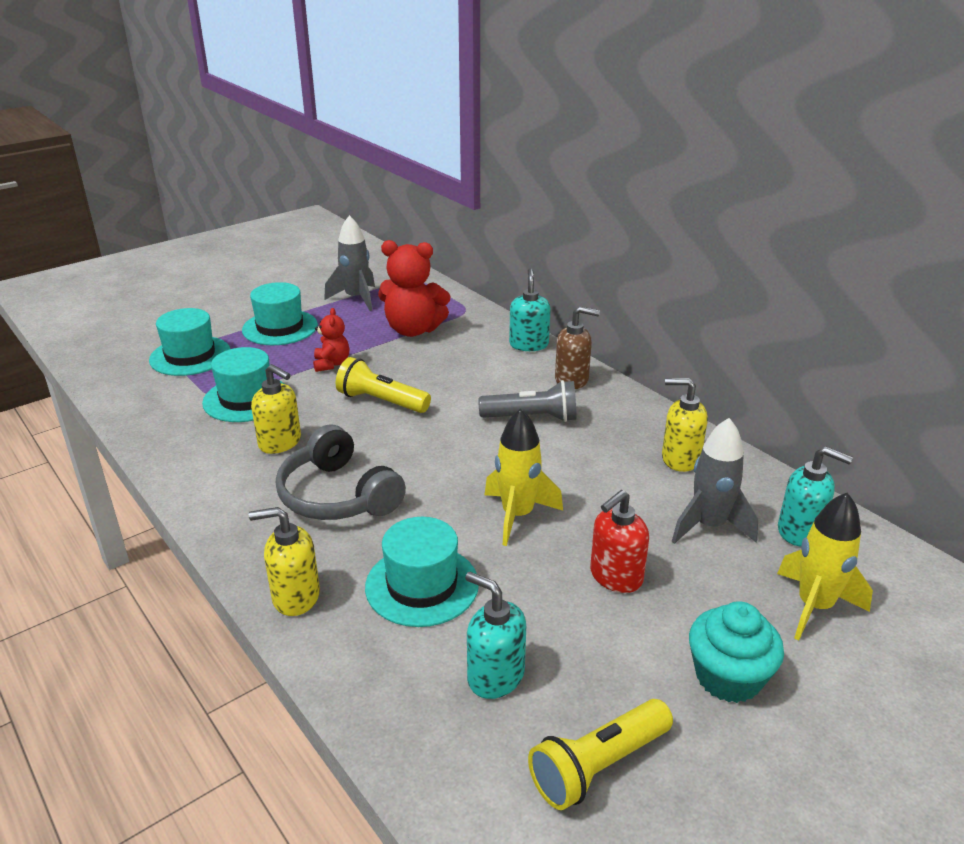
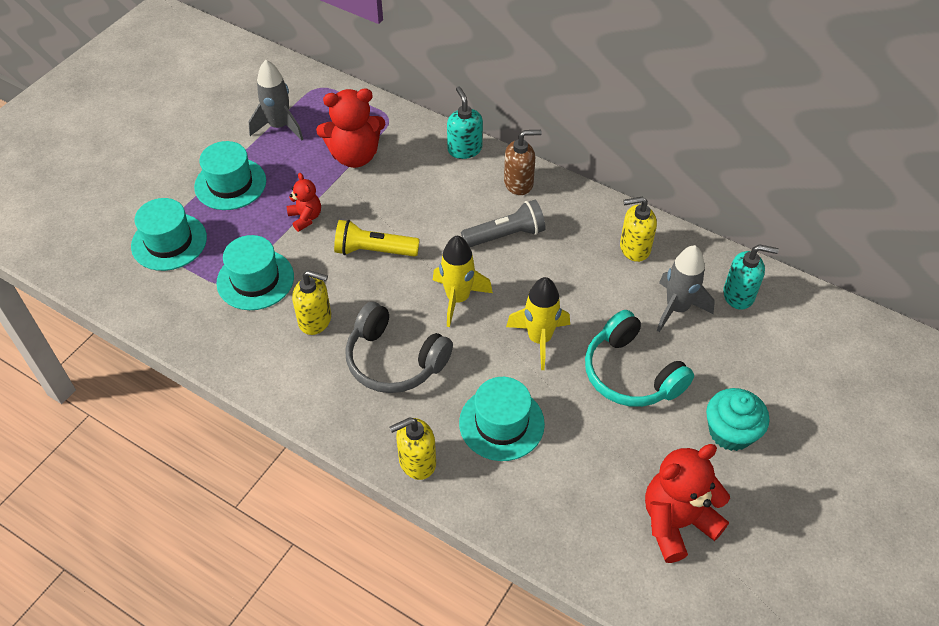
camera: 20 degrees left, 20 degrees up
(495, 676) = (586, 480): turquoise soap dispenser -> none
(598, 766) = (676, 522): yellow flashlight -> red teddy bear
(615, 577) = (630, 374): red soap dispenser -> turquoise headphones
(814, 606) = (766, 358): yellow rocket -> yellow rocket (458, 299)

